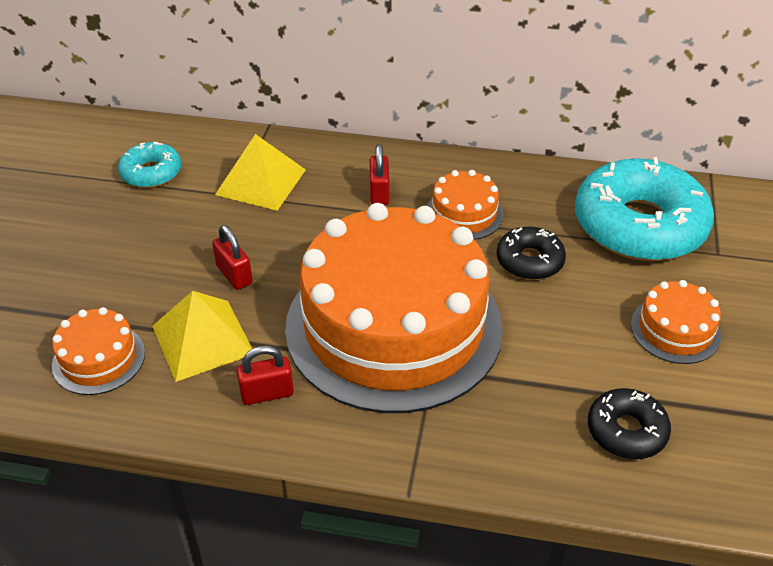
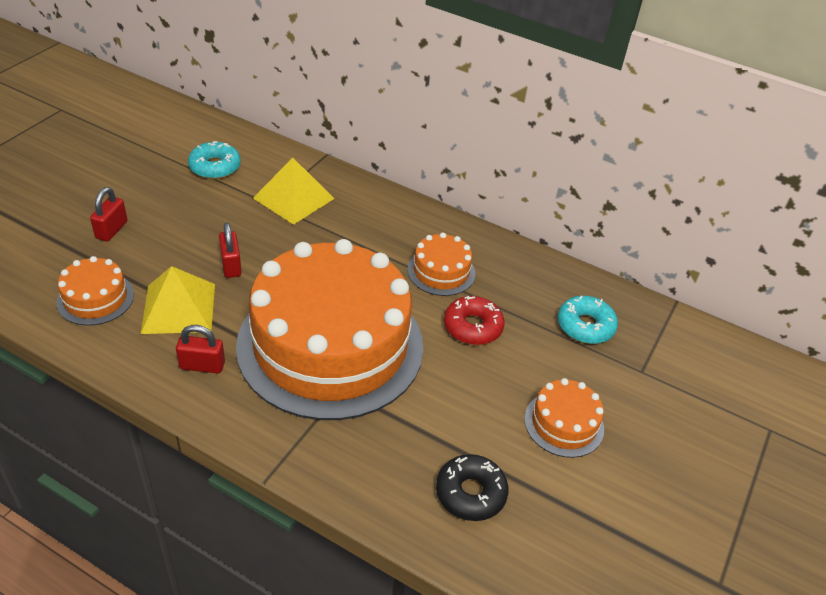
camera: 15 degrees right, 0 degrees up
(379, 193) = (381, 234): red padlock -> red padlock (111, 230)
(529, 261) = (472, 327): black donut -> red donut
(639, 225) = (585, 326): turquoise donut -> turquoise donut, size x0.49

